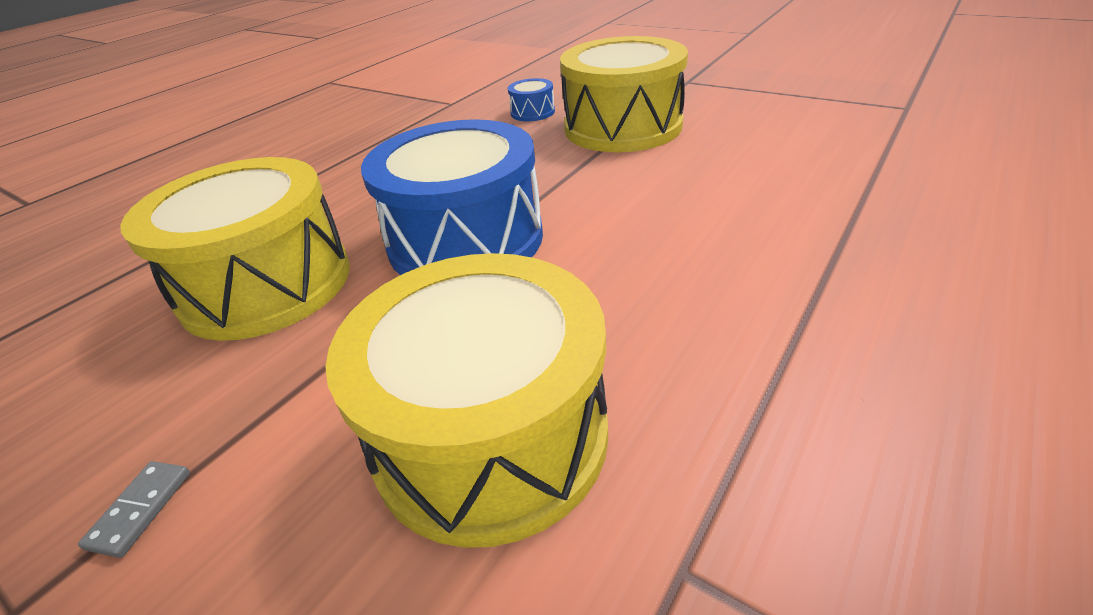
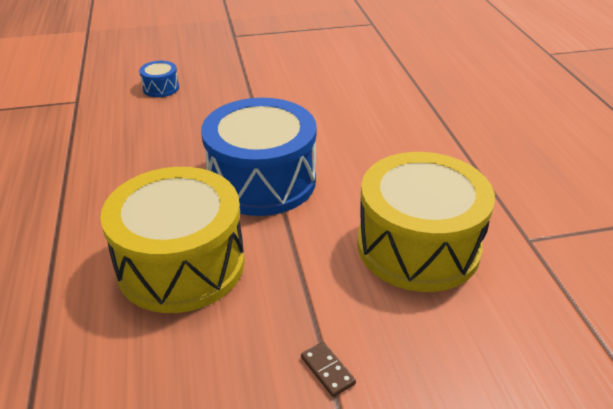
camera: 50 degrees left, 0 degrees up
(140, 509) = (327, 370): grey domino -> brown domino
(622, 127) = (241, 79): yellow drum -> none

